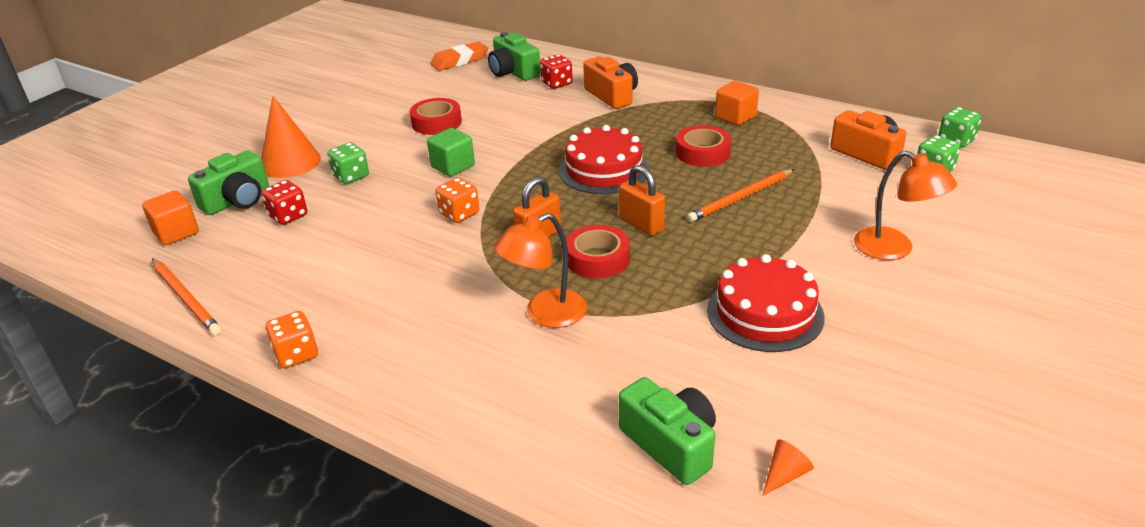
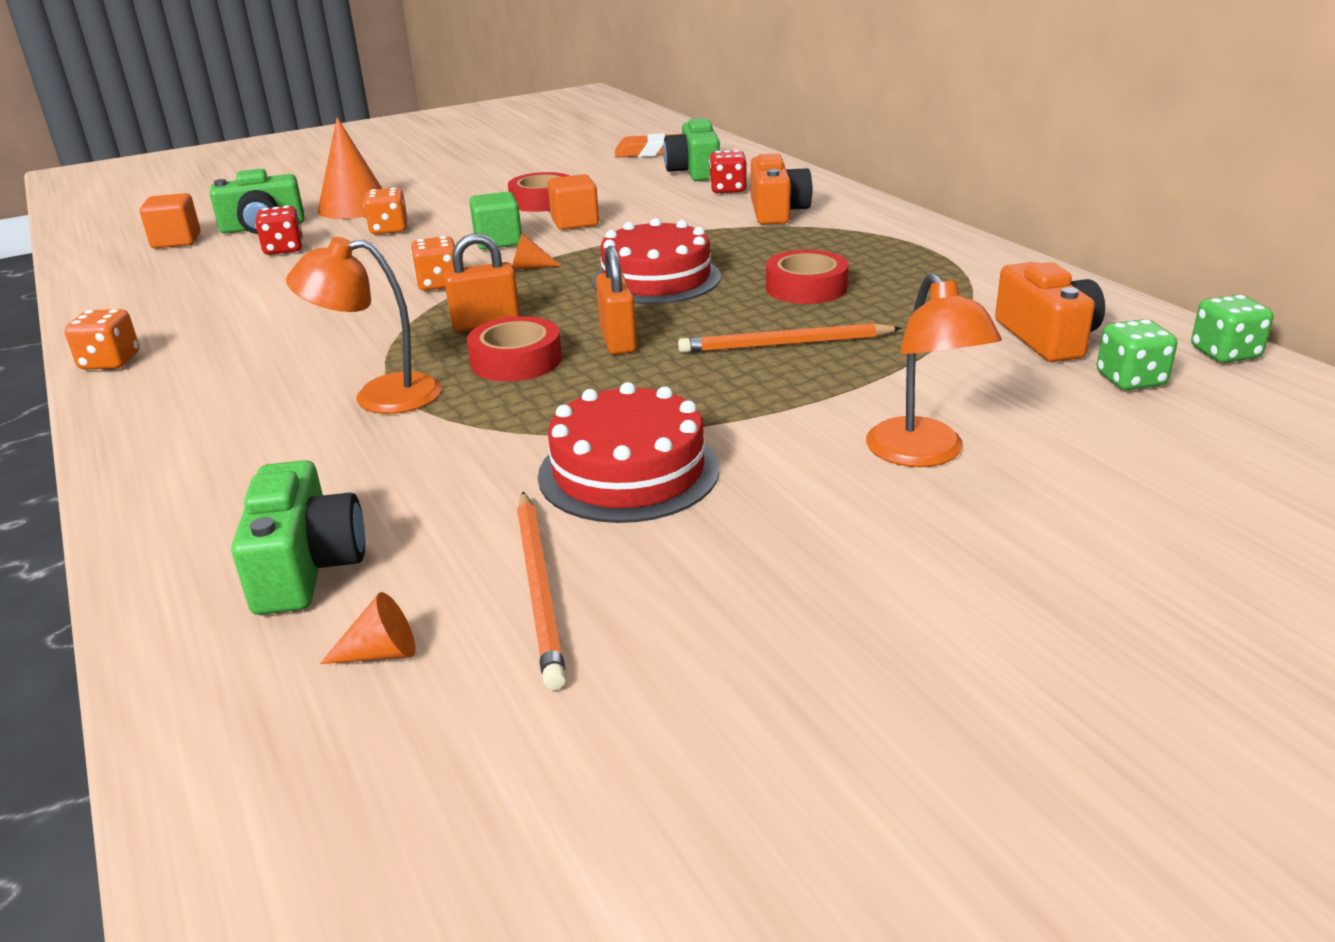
camera: 30 degrees right, 5 degrees down
(186, 298) = (102, 293): orange pencil -> orange pencil (539, 589)
(351, 176) = (389, 229): green dice -> orange dice
(505, 183) = (529, 267): none -> orange cone
(735, 117) = (907, 261): orange cube -> orange cube (575, 222)

